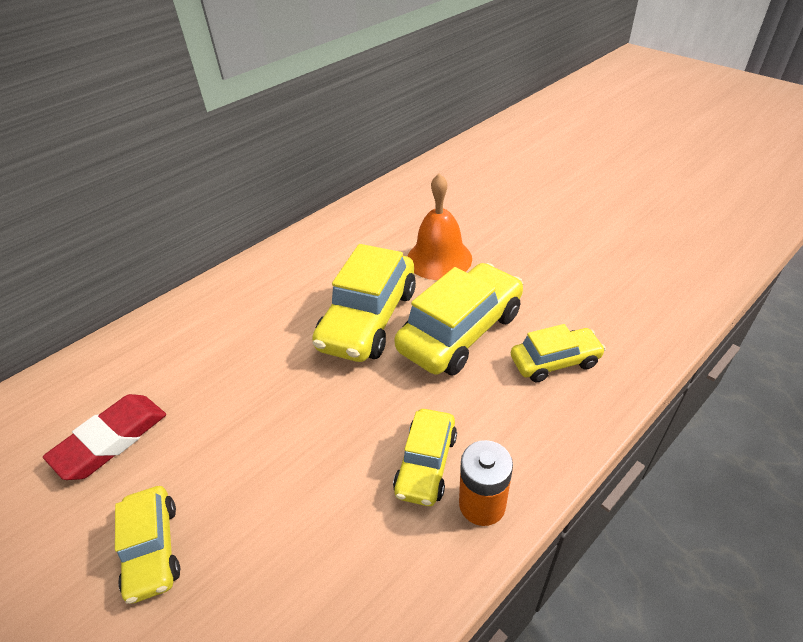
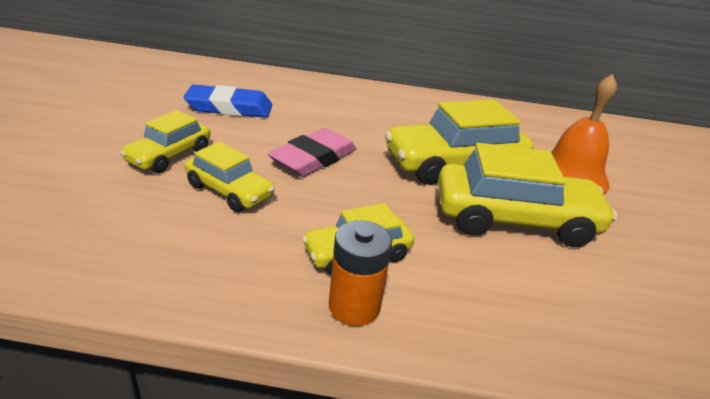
camera: 45 degrees right, 10 degrees down
(111, 440) = (229, 107): red eraser -> blue eraser
(272, 416) = (313, 158): none -> pink eraser
(555, 361) = (571, 298): yellow car -> yellow car (229, 191)

